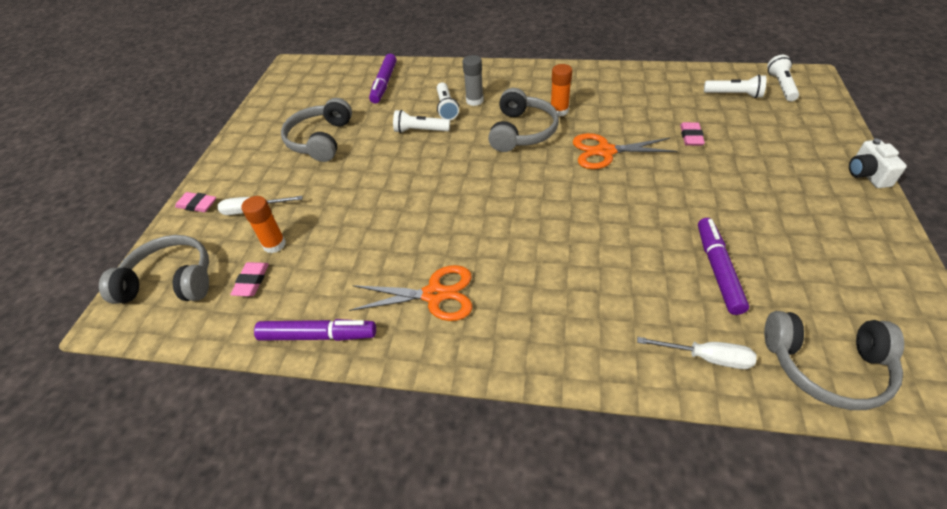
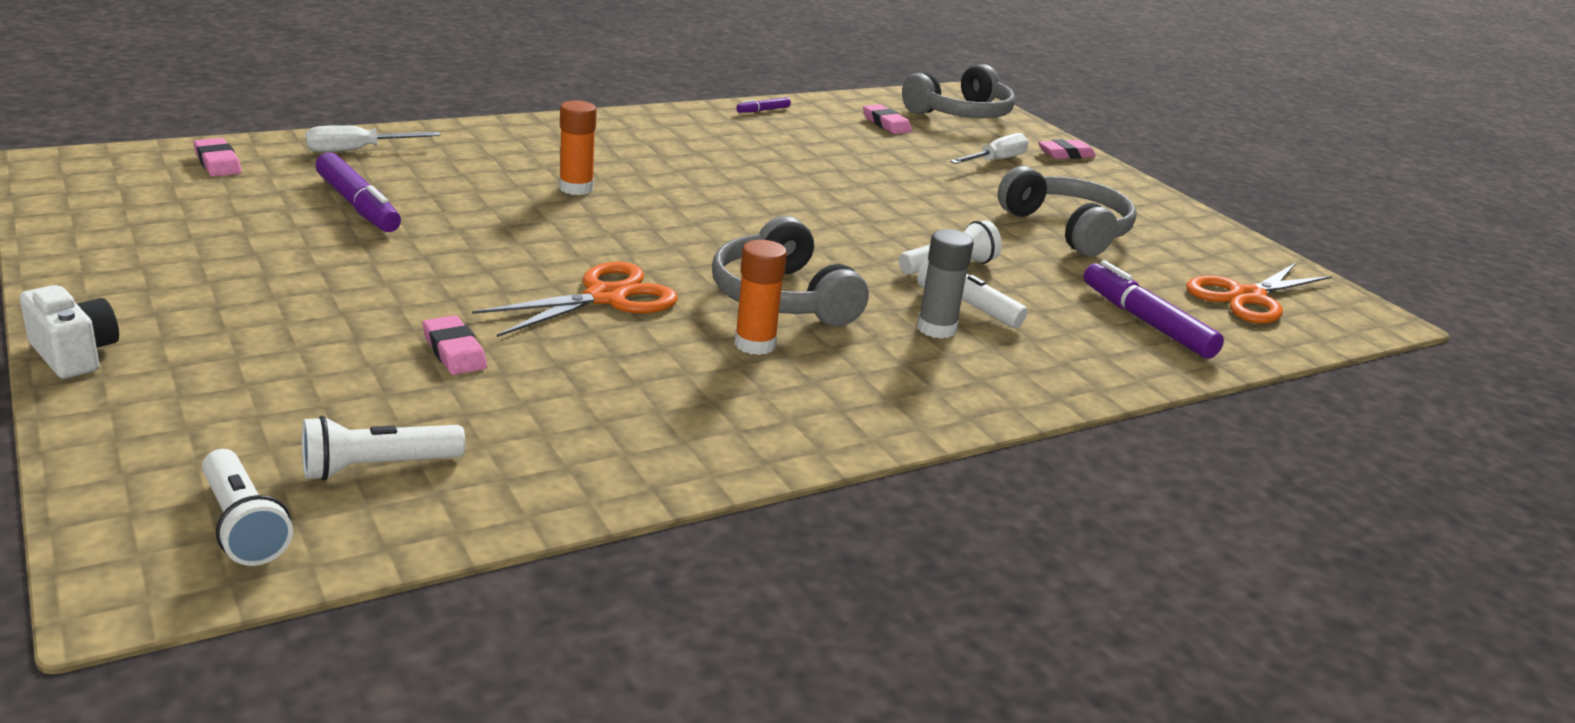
camera: 135 degrees right, 20 degrees down
(274, 244) = (915, 144): orange glue stick -> orange glue stick (576, 188)
(318, 336) = (763, 110): purple marker -> purple marker, size x0.48
(434, 295) = (688, 142): orange scissors -> orange scissors (1247, 297)
(826, 366) = (218, 163): grey headphones -> pink eraser

